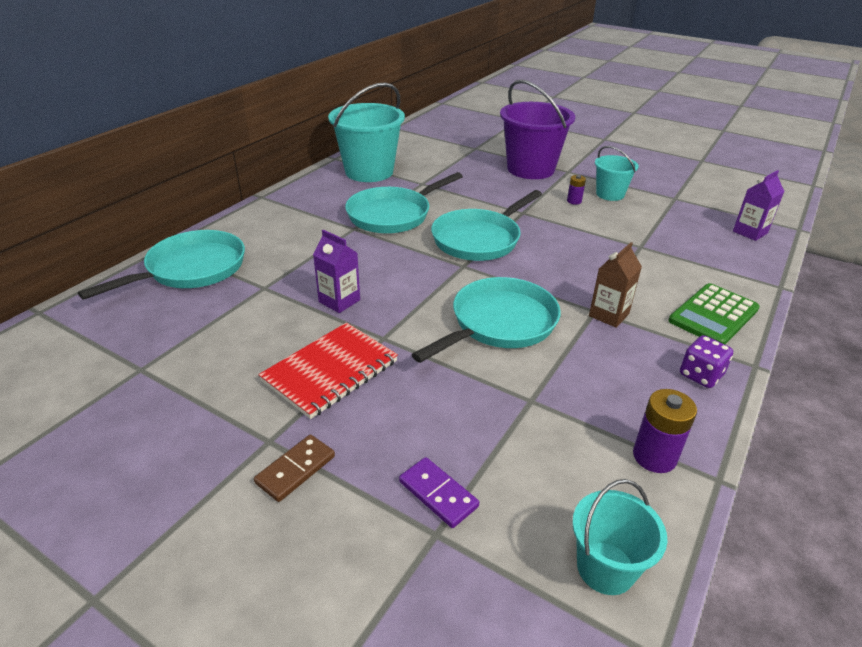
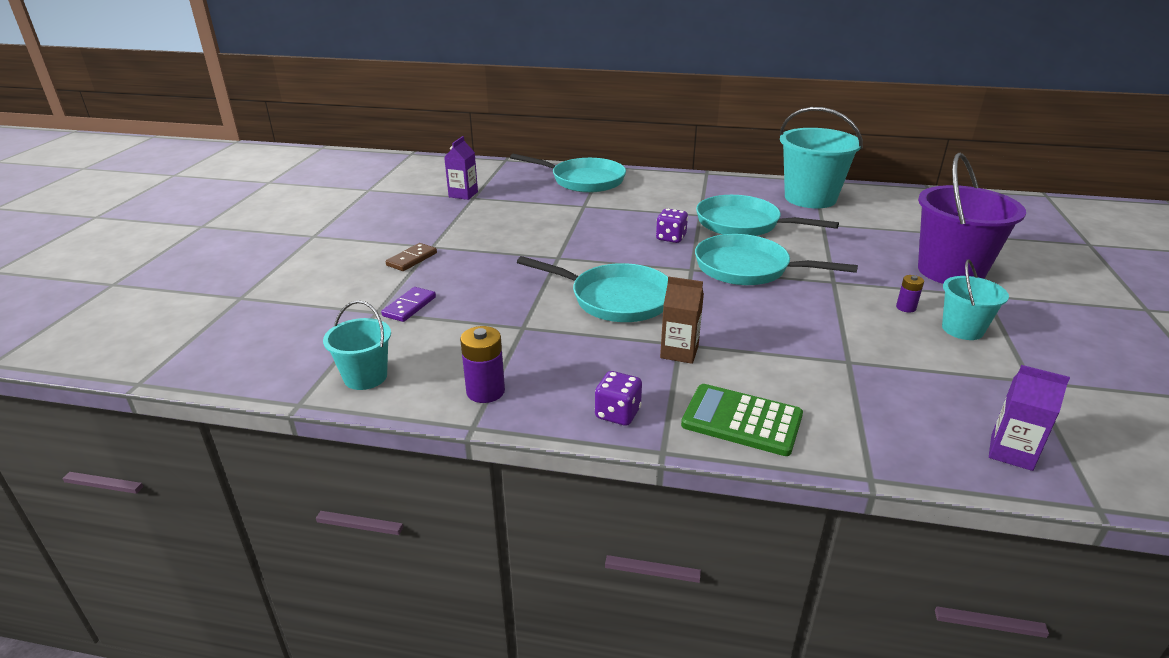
camera: 70 degrees right, 5 degrees down
(296, 470) = (412, 259): brown domino -> brown domino turned 75 degrees counterclockwise
(330, 371) = (507, 248): red notebook -> none
(339, 301) = (590, 233): purple carton -> purple carton (463, 194)
(391, 257) = (671, 238): none -> purple dice

